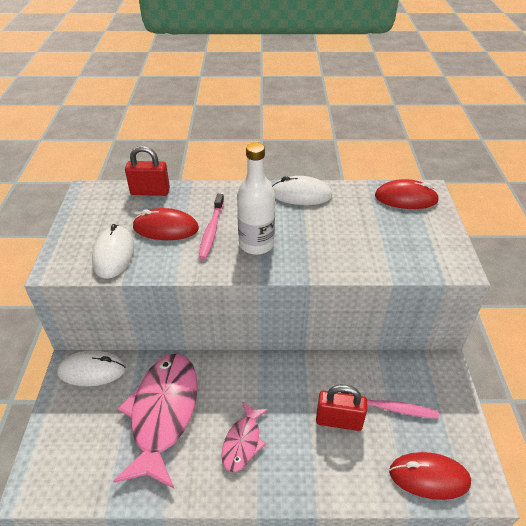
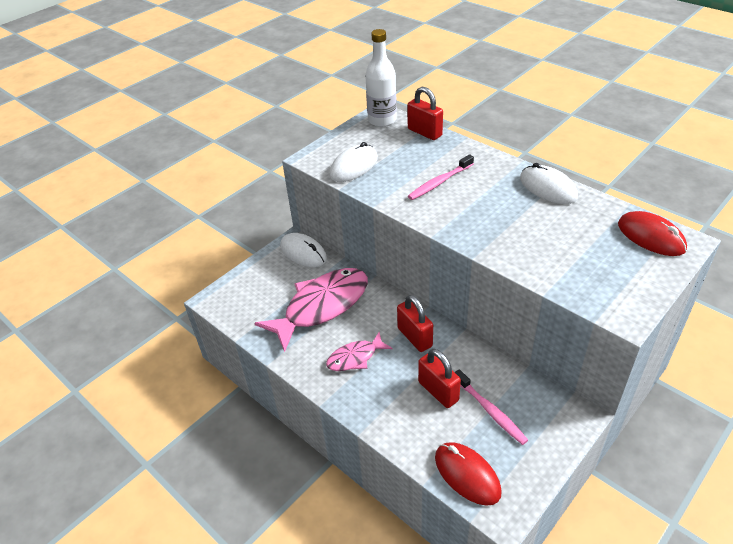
camera: 45 degrees right, 0 degrees up
(166, 228) = (407, 165): red mouse -> none
(256, 244) = (463, 209): white bottle -> white bottle (382, 120)
(274, 385) = (414, 337): none -> red padlock

